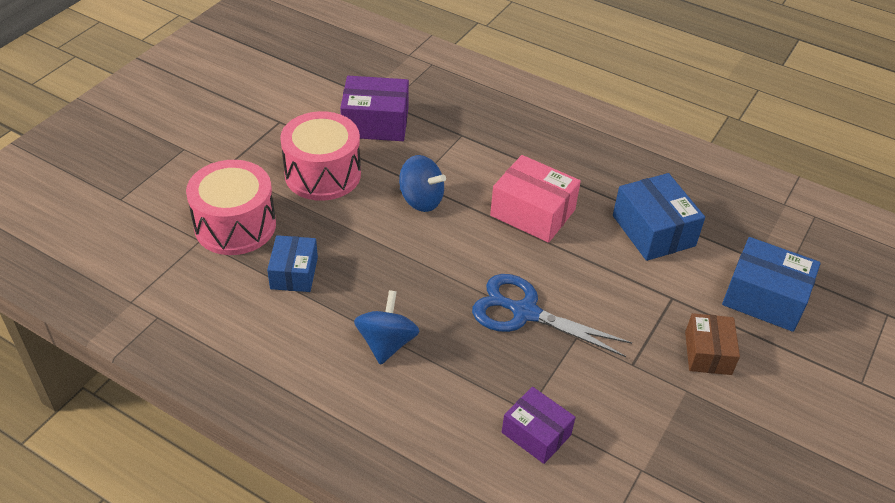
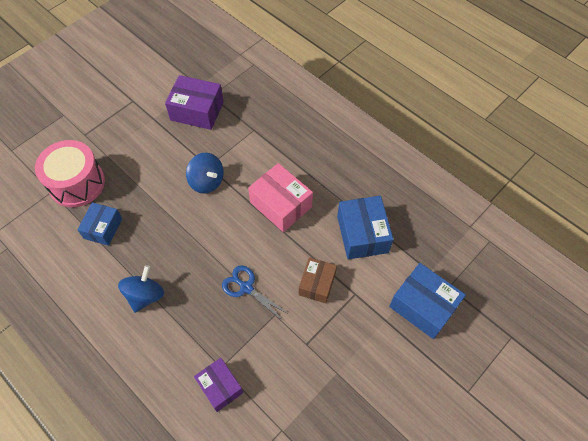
camera: 15 degrees right, 15 degrees up
(322, 174) = (147, 149): pink drum -> none
(525, 312) = (246, 287): blue scissors -> blue scissors, size x0.66
(708, 353) = (363, 345): brown box -> brown box (317, 284)

